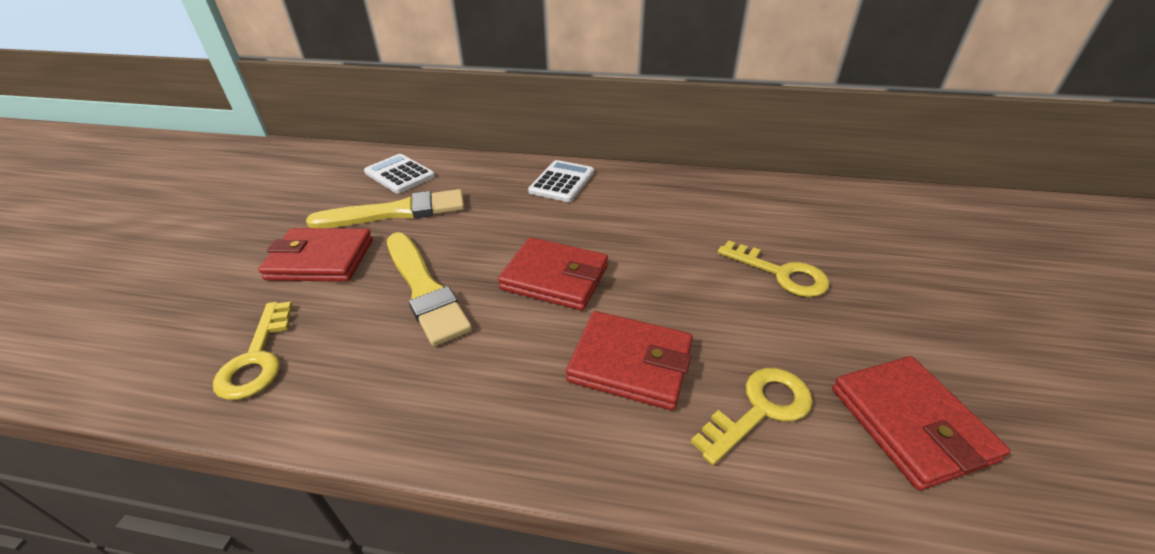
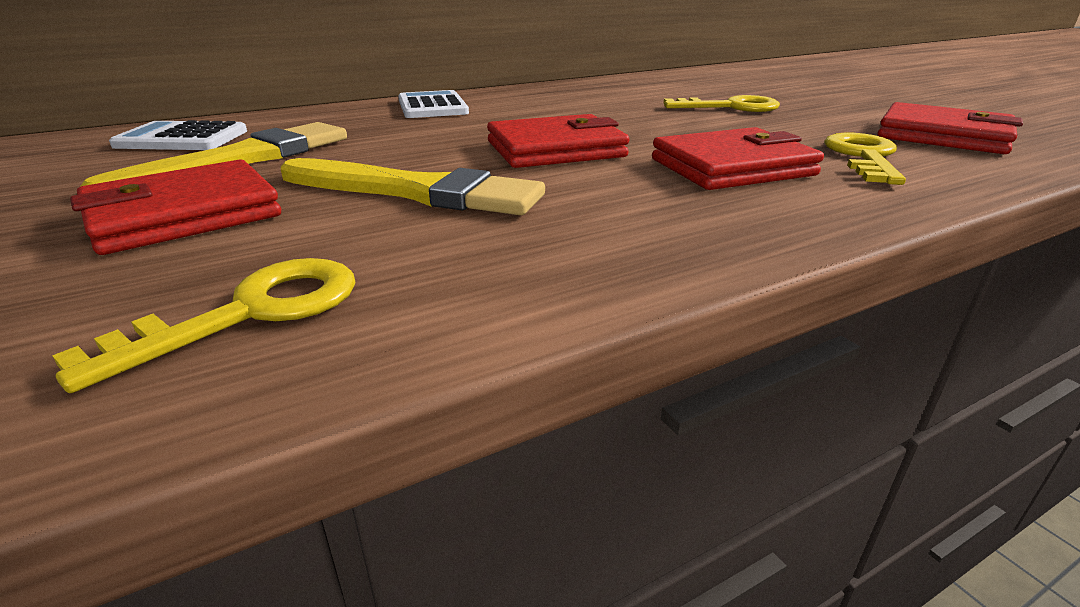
camera: 40 degrees left, 10 degrees down
(257, 358) = (250, 313): yellow key -> yellow key turned 90 degrees counterclockwise

